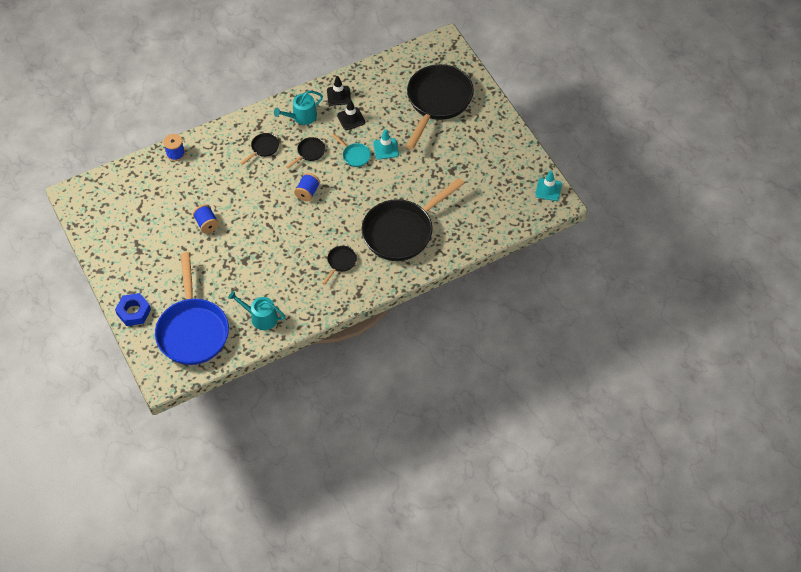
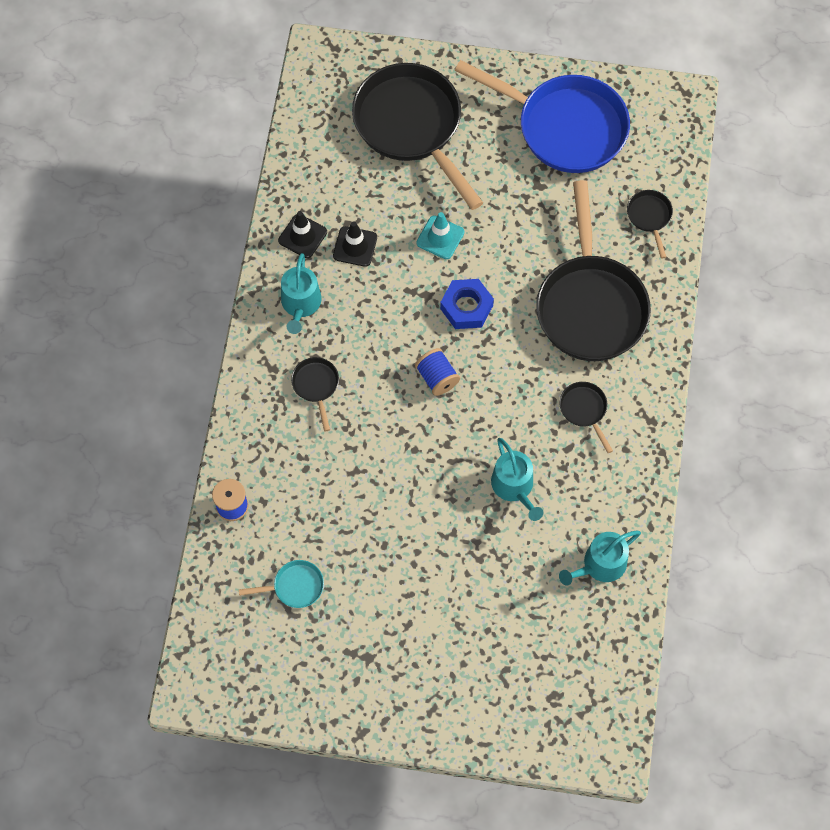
camera: 55 degrees left, 10 degrees up
(133, 312) = (469, 727): blue nut -> blue nut (466, 307)
(193, 330) = (558, 666): blue pan -> blue pan (565, 127)
(207, 224) = (390, 539): blue spool -> none
(274, 257) = (514, 487): none -> turquoise watering can
(309, 152) = (371, 333): black pan -> black pan (649, 217)
(355, 155) = (421, 281): turquoise pan -> turquoise pan (295, 586)
(548, 189) = (654, 98): turquoise traffic cone -> none

